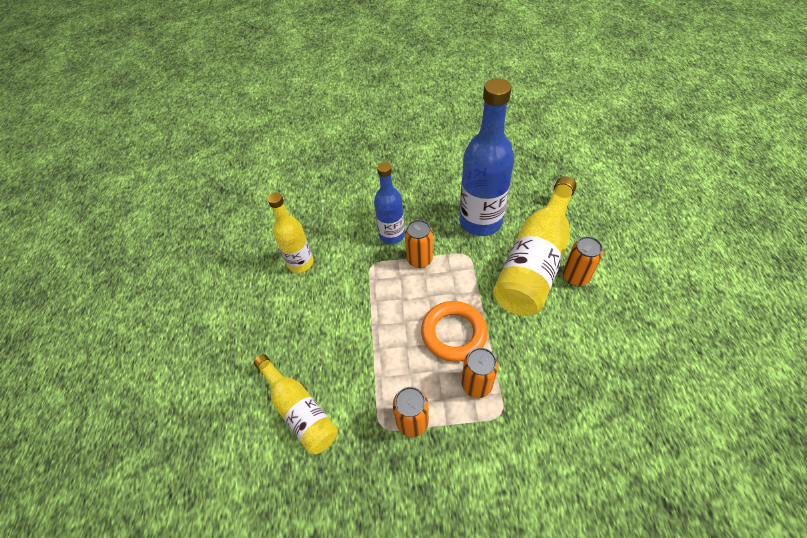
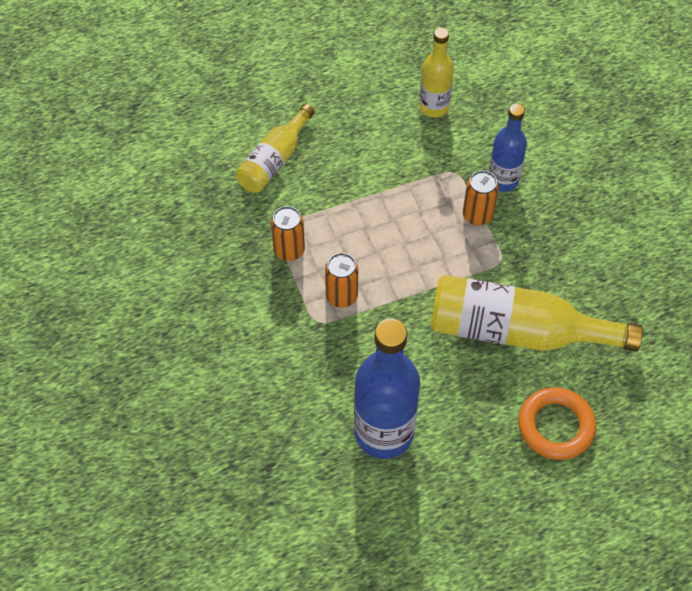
camera: 70 degrees right, 5 degrees up
(453, 333) = (393, 266): orange ring -> orange ring (555, 426)
(480, 221) = (557, 266): blue bottle -> blue bottle (384, 433)
(575, 277) = (507, 375): orange can -> none

